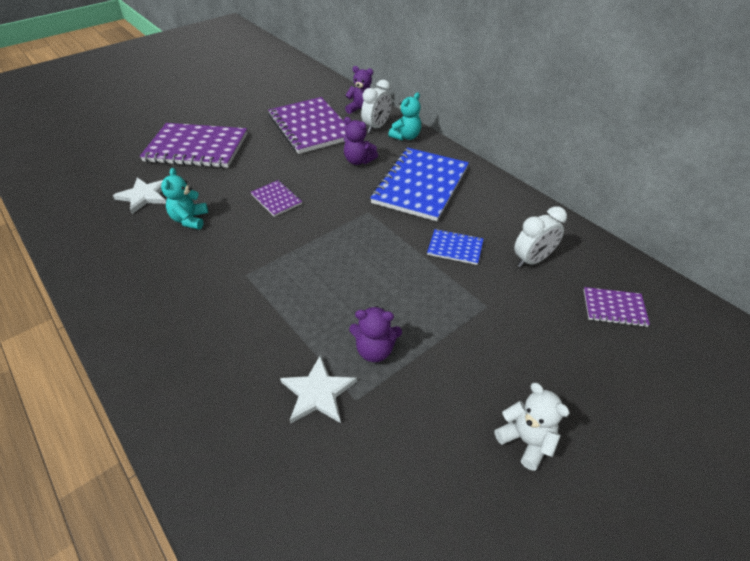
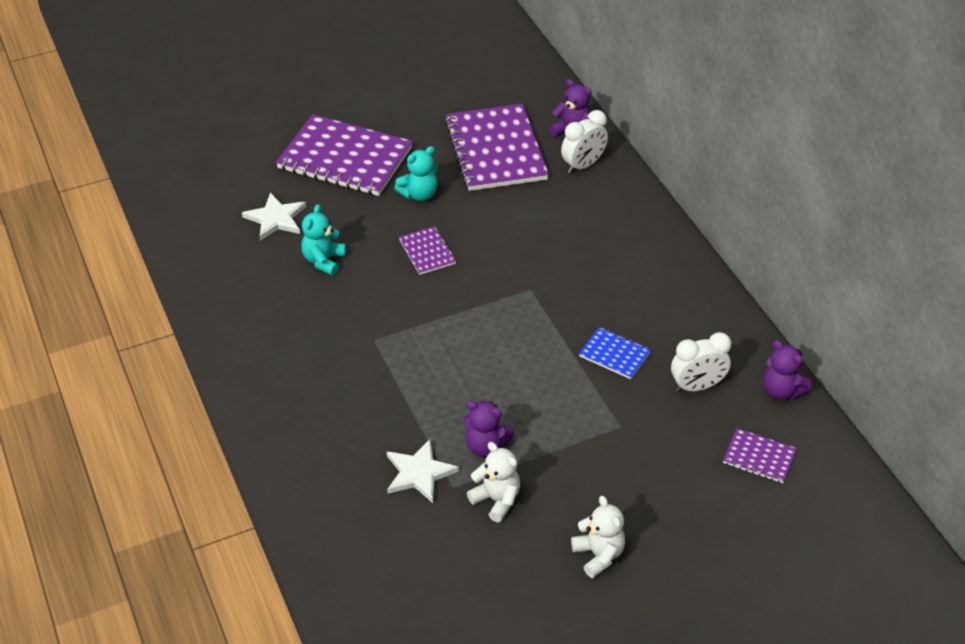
camera: 15 degrees right, 0 degrees up
(358, 161) = (542, 215): purple teddy bear -> purple teddy bear (782, 391)
(403, 404) = (496, 500): none -> white teddy bear
(406, 137) = (616, 188): turquoise teddy bear -> turquoise teddy bear (419, 194)
(420, 185) = (607, 265): blue notebook -> none

